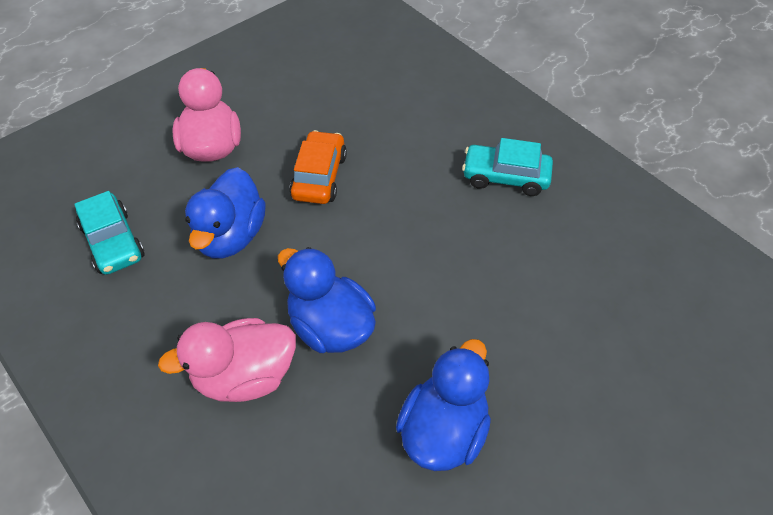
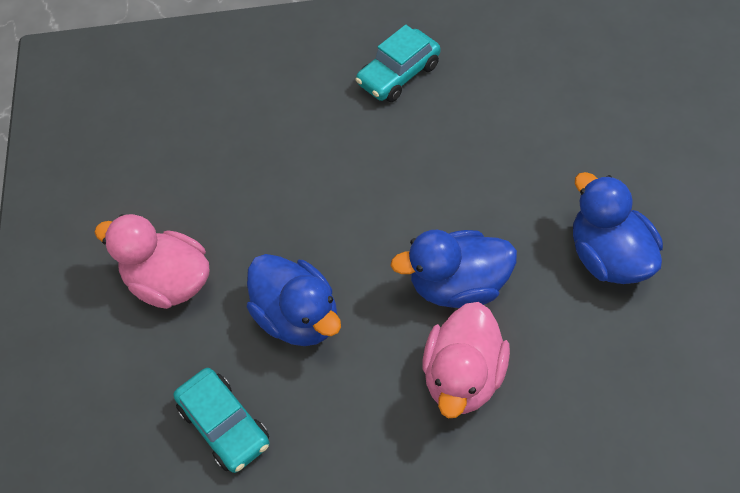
camera: 50 degrees left, 5 degrees up
(113, 242) = (224, 425): turquoise car -> turquoise car turned 45 degrees clockwise
(319, 176) = (284, 210): orange car -> none

